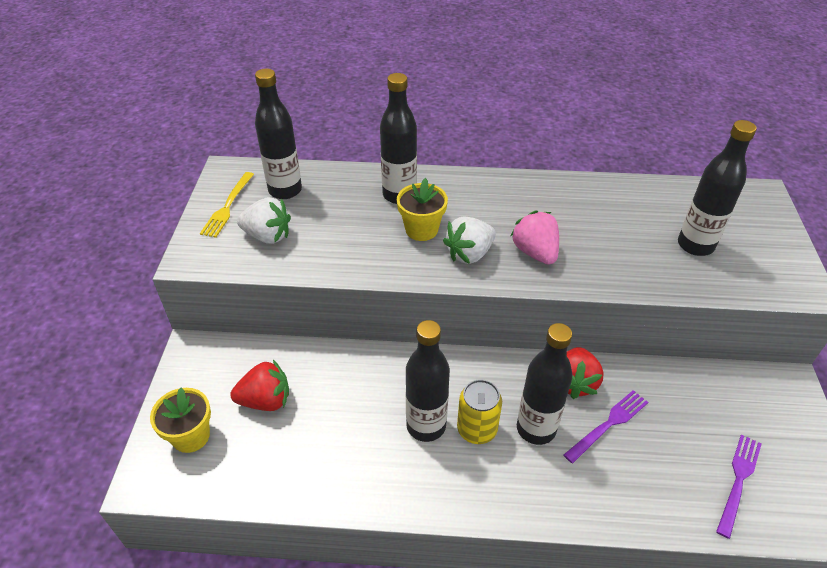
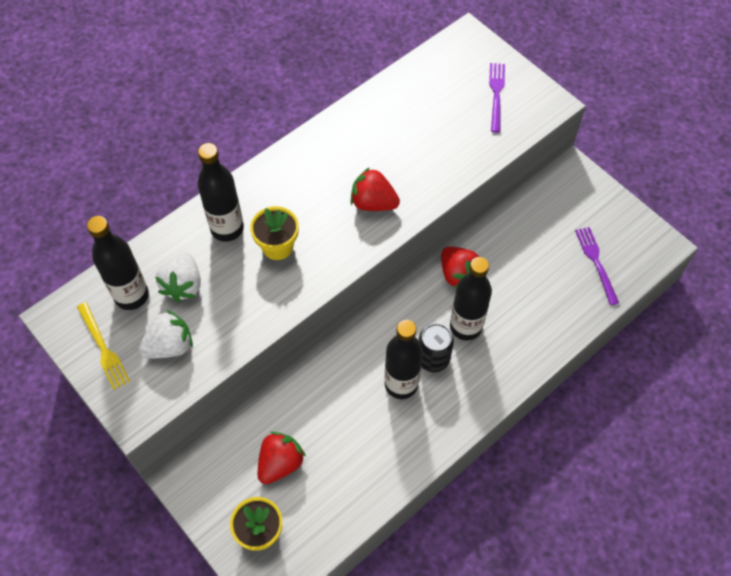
camera: 45 degrees left, 15 degrees up
(469, 254) = (332, 240): white strawberry -> white strawberry (183, 285)
(477, 429) = (433, 358): yellow can -> black can
(535, 252) = (373, 203): pink strawberry -> red strawberry
(608, 424) = (502, 286): purple fork -> purple fork (496, 94)
(695, 245) = (464, 116): black bottle -> none

